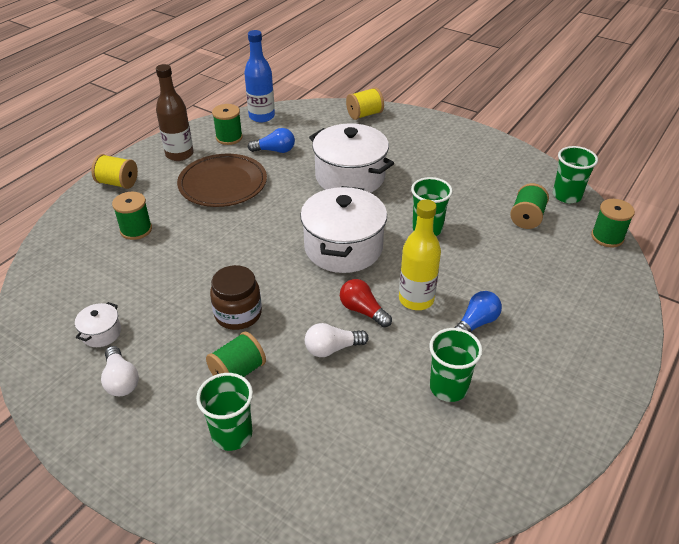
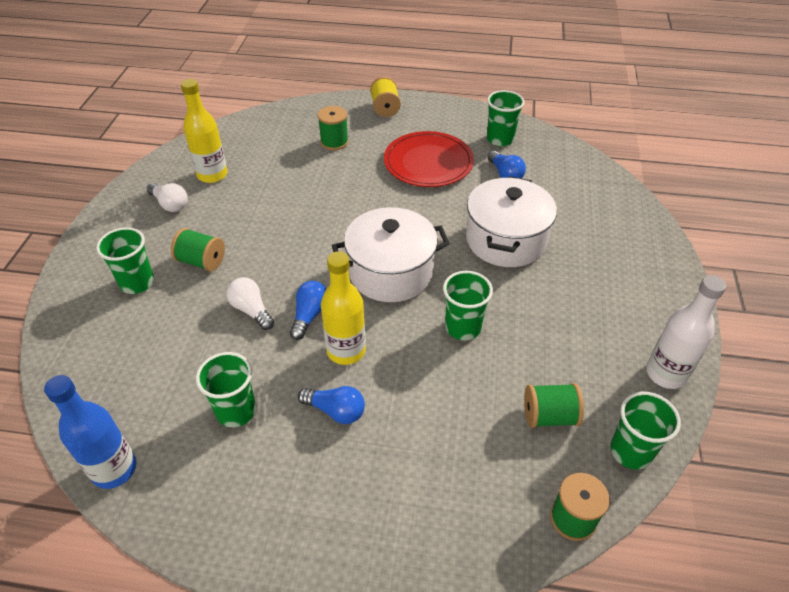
camera: 65 degrees right, 5 degrees up
(101, 333) = (212, 175): white pot -> yellow bottle
(121, 380) = (170, 204): white light bulb -> white light bulb turned 90 degrees counterclockwise
(179, 154) = (449, 122): brown bottle -> none
(223, 183) = (428, 162): brown plate -> red plate
(229, 137) = (500, 139): green spool -> green cup
(238, 314) = (266, 237): brown jar -> none
(262, 116) = (553, 145): blue bottle -> blue bottle (114, 469)
(363, 311) = (309, 315): red light bulb -> blue light bulb
(364, 114) = (630, 213): yellow spool -> none
(514, 159) = (666, 374): none -> white bottle

